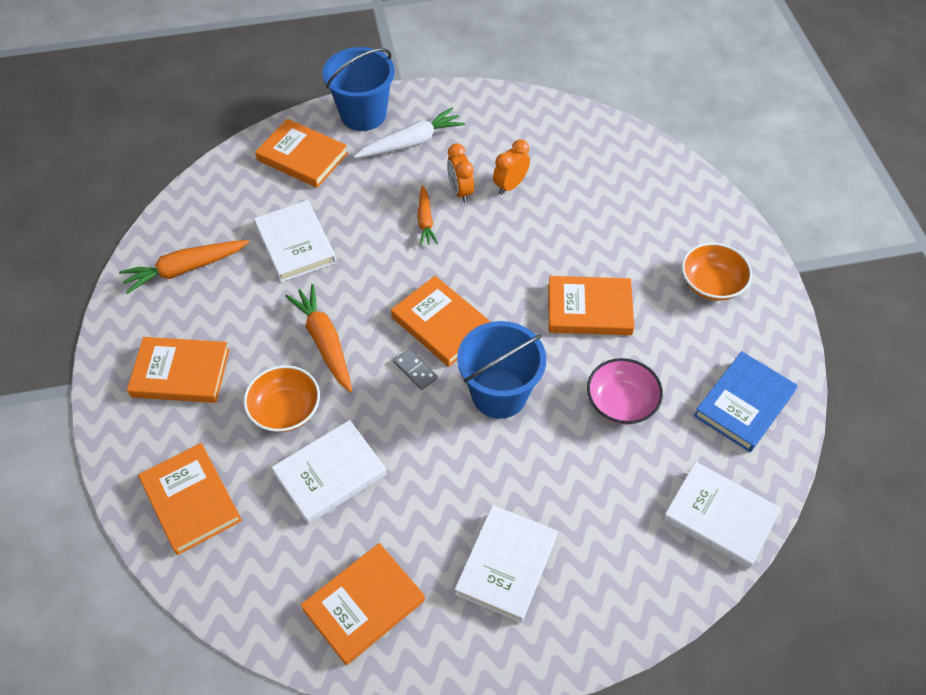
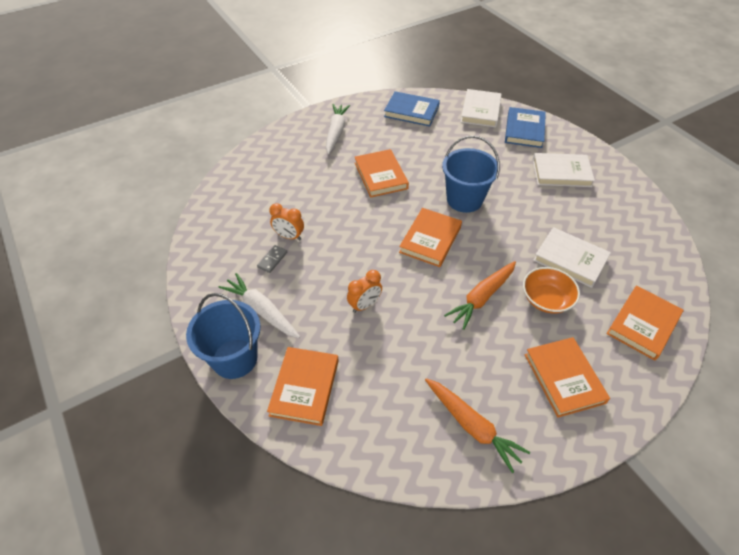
camera: 110 degrees left, 5 degrees down
(296, 244) = (405, 351): white book -> none
(364, 605) = (627, 219): orange book -> none
(415, 370) = (473, 242): grey domino -> grey domino (272, 260)
(425, 220) = (343, 275): orange carrot -> none
(460, 191) = (305, 263): orange clock -> orange clock (364, 305)
(621, 402) = (438, 152): pink bowl -> none
(640, 565) = (524, 130): none -> blue book
(711, 283) = (336, 132): orange bowl -> white carrot

